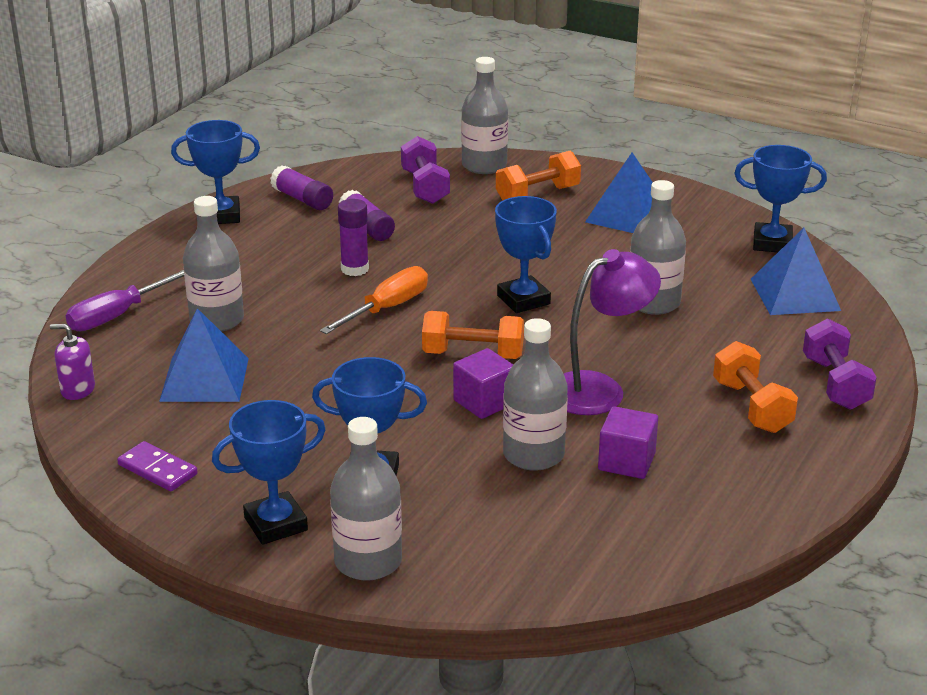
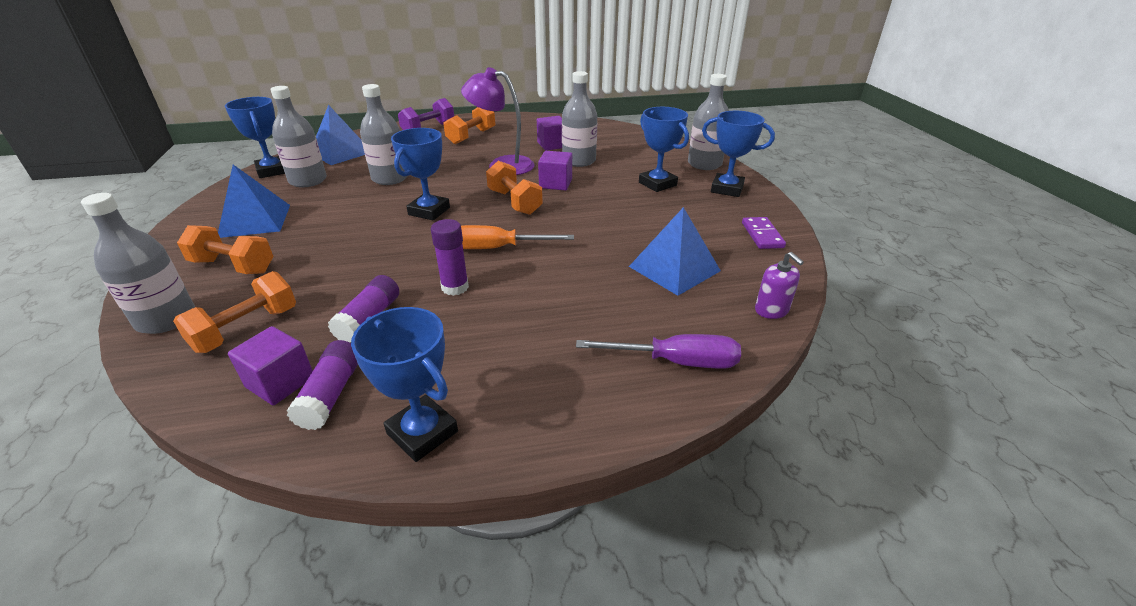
camera: 130 degrees left, 5 degrees up
(217, 320) = (607, 306): grey bottle -> grey bottle (308, 180)
(341, 188) = (280, 382): none -> purple cube
(425, 187) = (246, 329): purple dumbbell -> orange dumbbell

